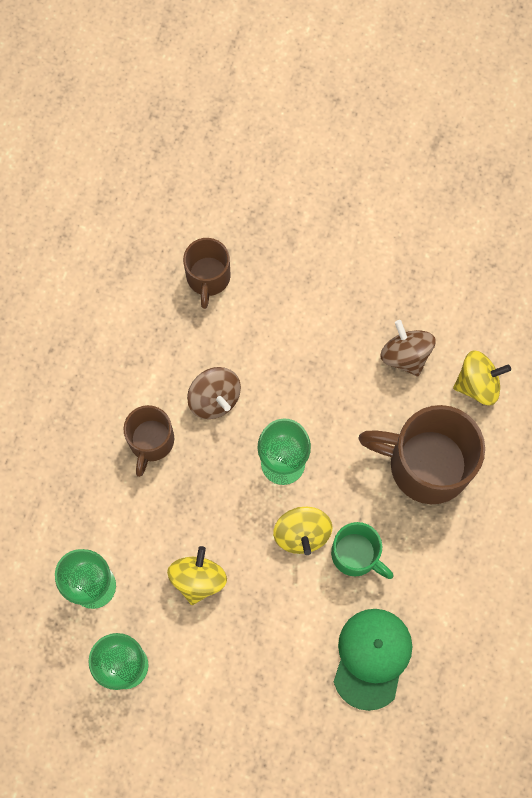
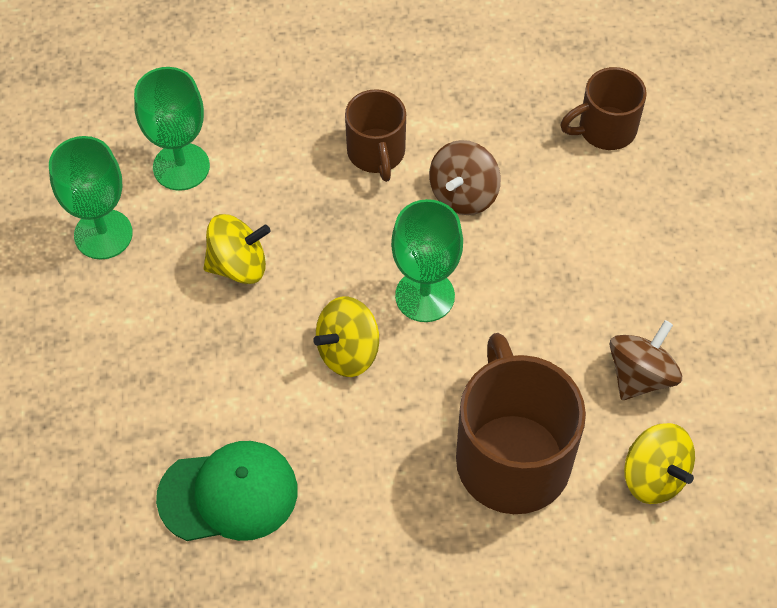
camera: 65 degrees right, 15 degrees down
(151, 442) = (376, 153): brown mug -> brown mug turned 90 degrees counterclockwise
(356, 555) = (352, 423): green mug -> none

